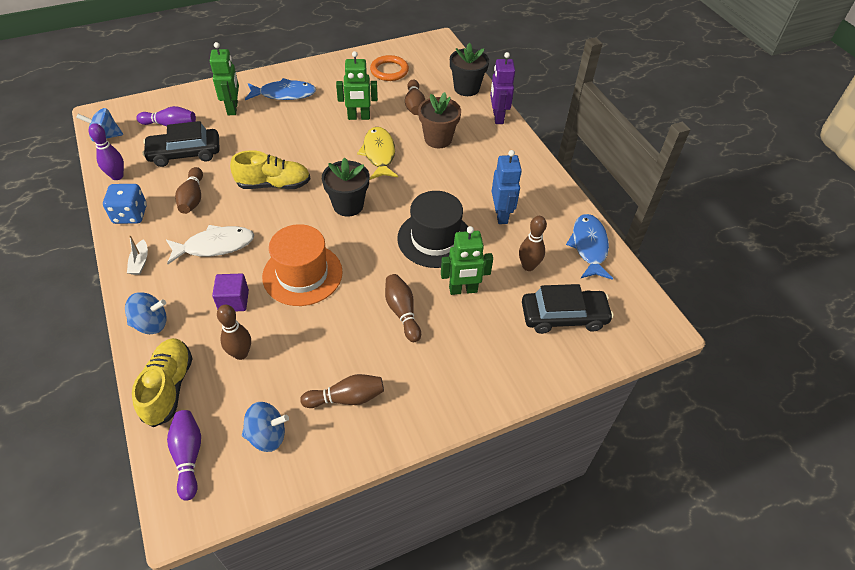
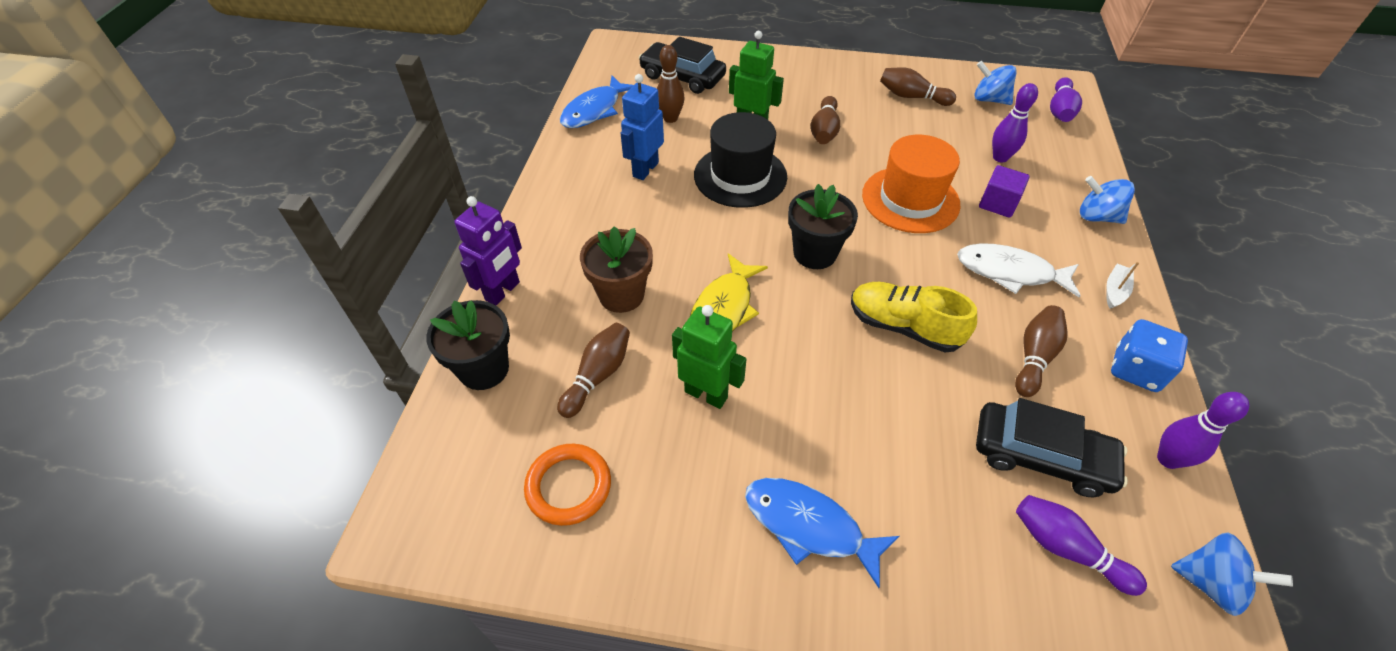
camera: 145 degrees left, 0 degrees up
(168, 387) = (1077, 158): yellow shoe -> none
(233, 108) = (927, 536): green robot -> none
(241, 353) = (1000, 157): brown bowling pin -> purple bowling pin

